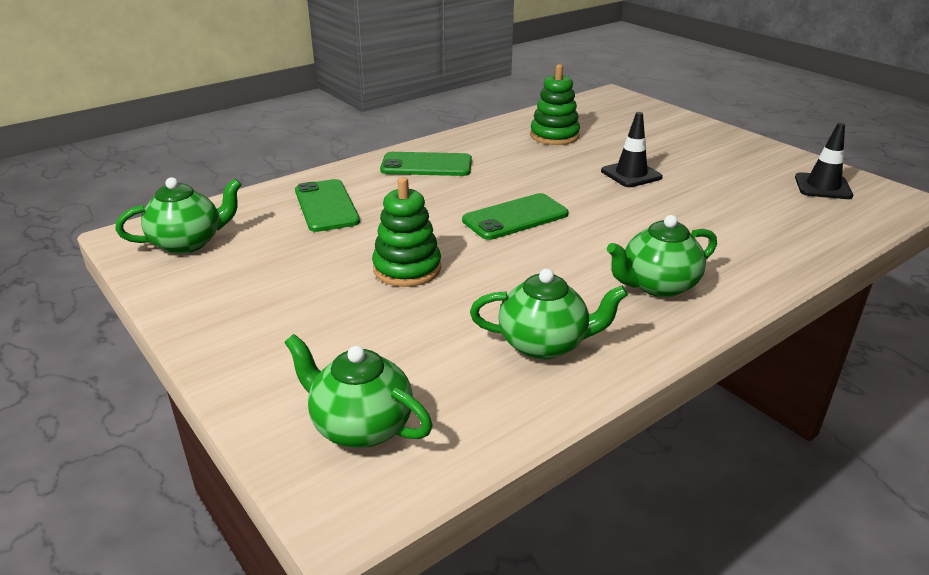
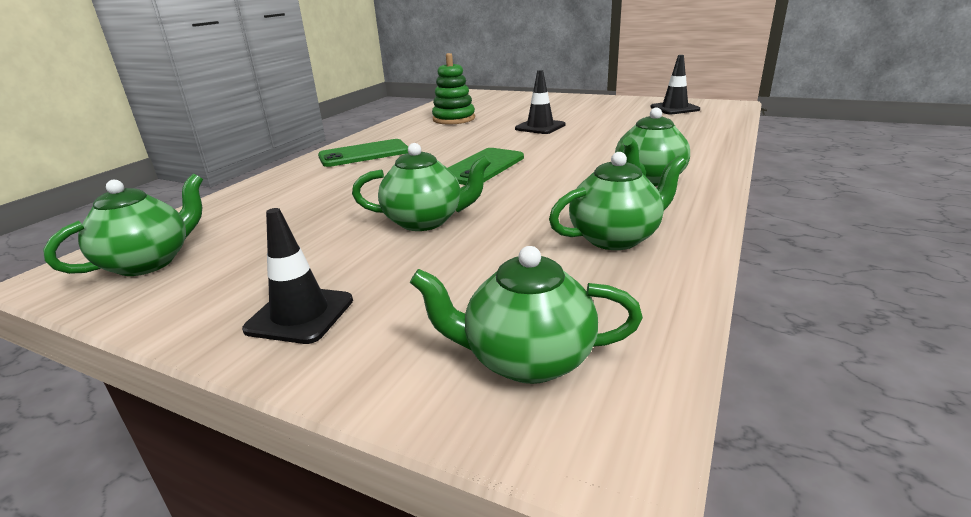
camera: 25 degrees left, 5 degrees down
(250, 329) = (300, 315): none -> black traffic cone
(326, 206) = (292, 198): green phone -> none
(407, 269) = (425, 221): green stacking toy -> green teapot

